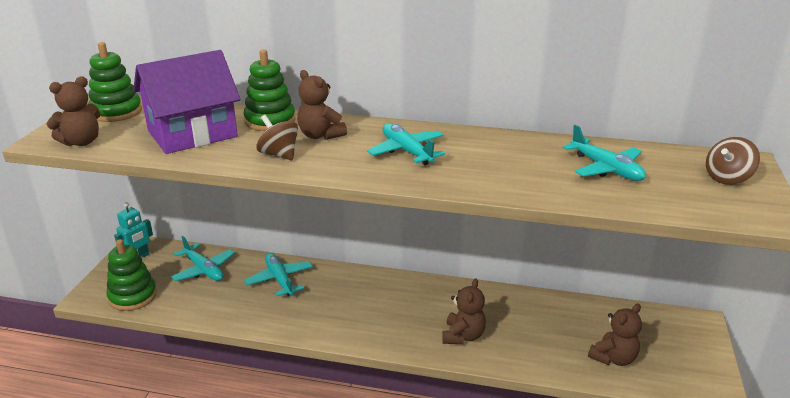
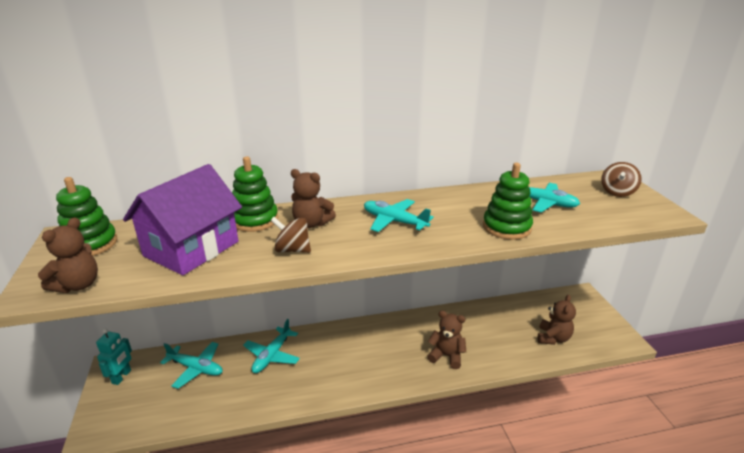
camera: 25 degrees left, 0 degrees up
(133, 296) = (140, 417): green stacking toy -> green stacking toy (506, 227)
(280, 279) = (272, 355): turquoise plane -> turquoise plane turned 105 degrees counterclockwise
(463, 336) = (446, 356): brown teddy bear -> brown teddy bear turned 60 degrees counterclockwise

